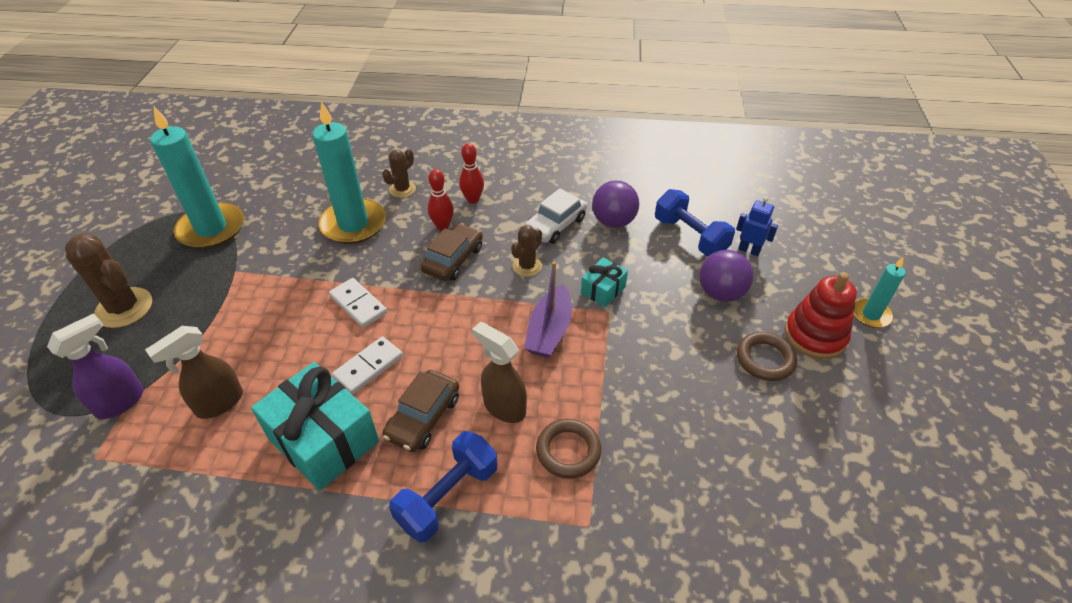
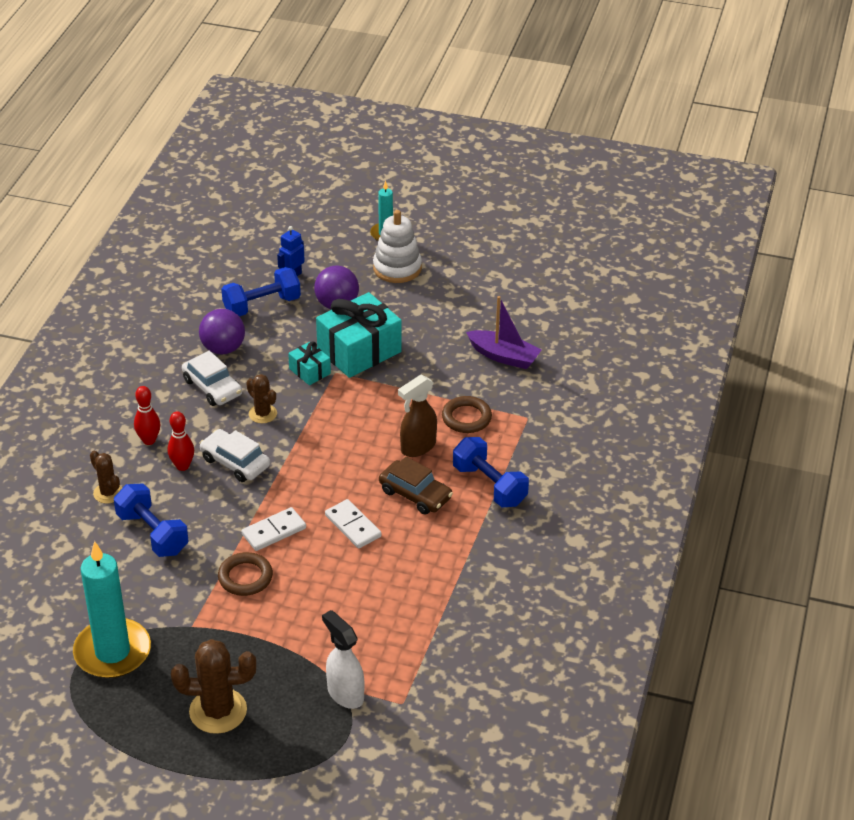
camera: 80 degrees left, 5 degrees down
(121, 402) = (345, 693): purple spray bottle -> white spray bottle
(124, 308) = (218, 711): brown cactus -> brown cactus turned 45 degrees clockwise
(219, 403) = (366, 624): brown spray bottle -> none
(323, 440) = (422, 554): turquoise gift -> turquoise gift (359, 351)
(353, 224) = (152, 533): turquoise candle -> blue dumbbell
(453, 259) = (235, 462): brown car -> white car
(549, 331) = (346, 411): purple boat -> purple boat (504, 356)
(765, 359) = (412, 299): brown ring -> brown ring (245, 577)
(815, 336) = (397, 268): red stacking toy -> white stacking toy

